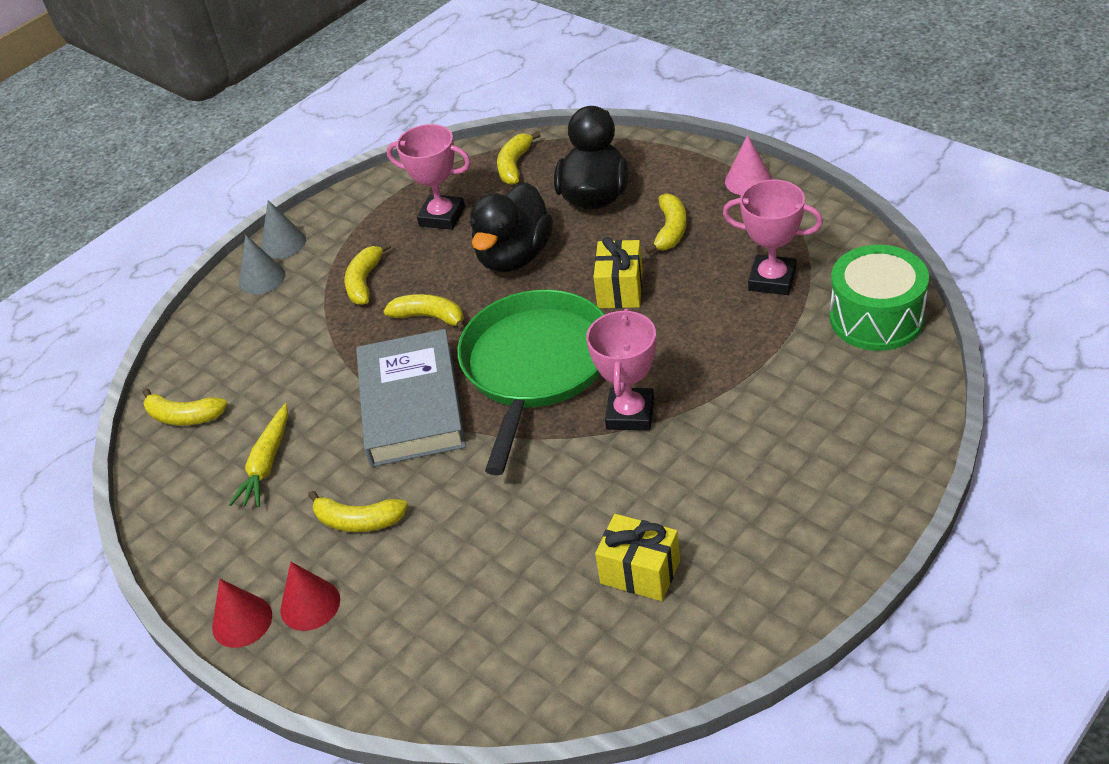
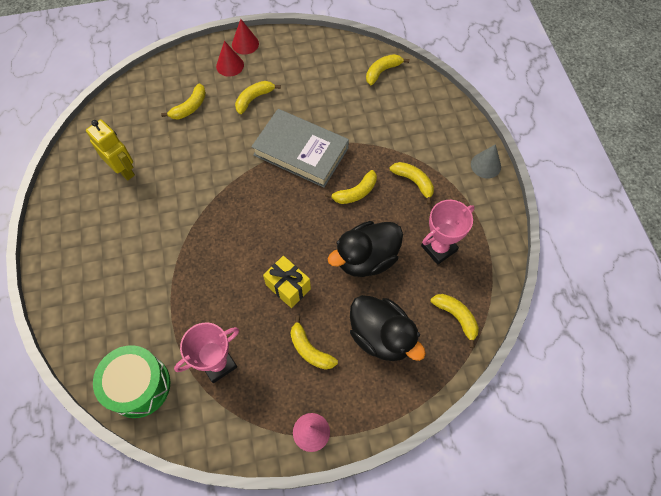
camera: 120 degrees right, 20 degrees up
(262, 278) = (461, 142): grey cone -> none
(267, 464) = (320, 85): yellow carrot -> none
(445, 588) = (190, 107): none -> yellow banana
(514, 256) = (366, 259): black duck -> black duck turned 90 degrees counterclockwise
(535, 366) = (273, 212): green pan -> none
(630, 414) = (203, 227): pink trophy -> none
(640, 572) = (124, 170): yellow gift -> yellow robot

